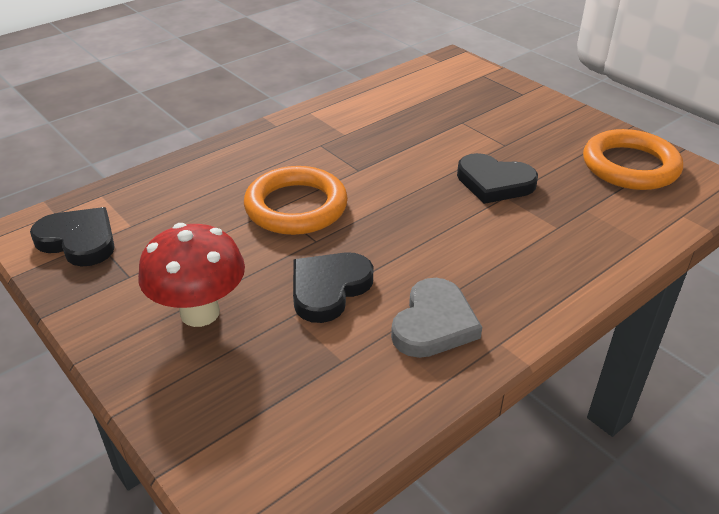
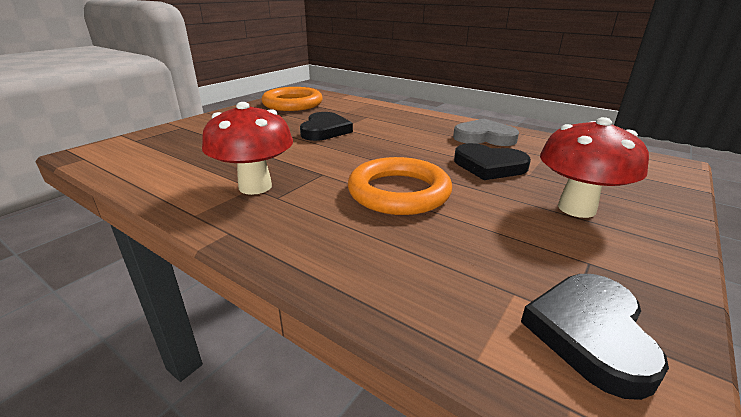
camera: 105 degrees left, 10 degrees down
(345, 135) = (255, 187): none -> red mushroom

